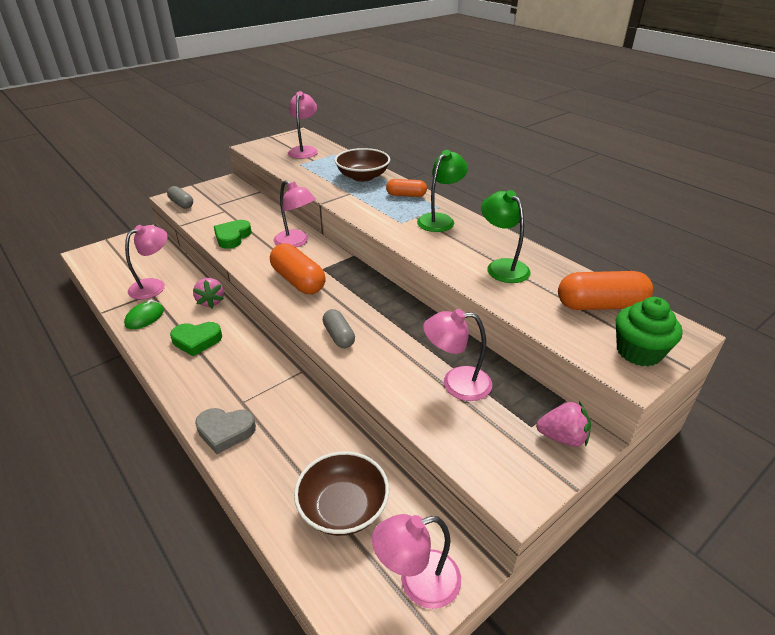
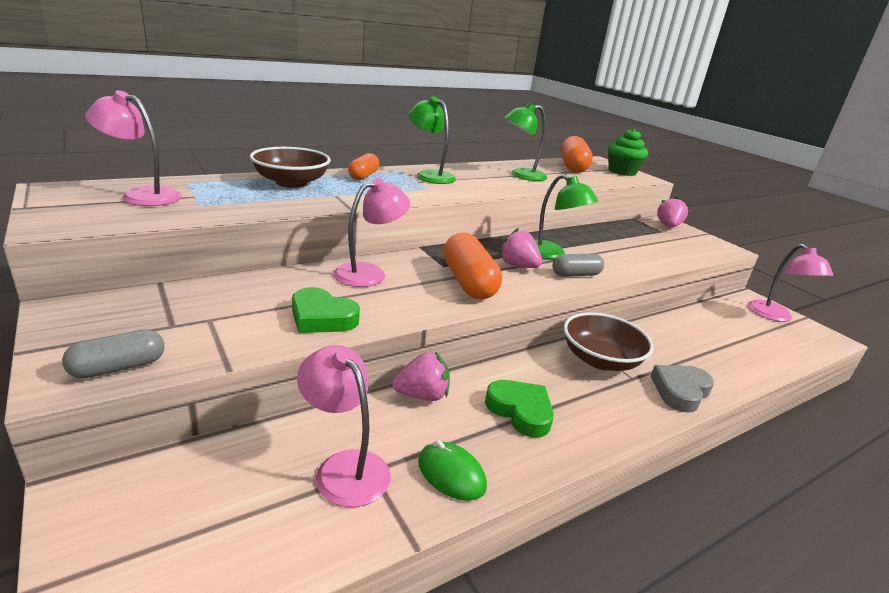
camera: 85 degrees left, 10 degrees down
(197, 340) = (520, 411): green heart -> green heart turned 45 degrees counterclockwise
(225, 431) = (680, 391): grey heart -> grey heart turned 150 degrees counterclockwise
(298, 281) = (468, 282): orange capsule -> orange capsule turned 75 degrees counterclockwise
(342, 303) = (518, 266): none -> pink strawberry
(343, 508) = (734, 334): brown bowl -> brown bowl (600, 360)
(381, 322) = (551, 254): none -> green lamp
(456, 383) = (628, 242): pink lamp -> none

